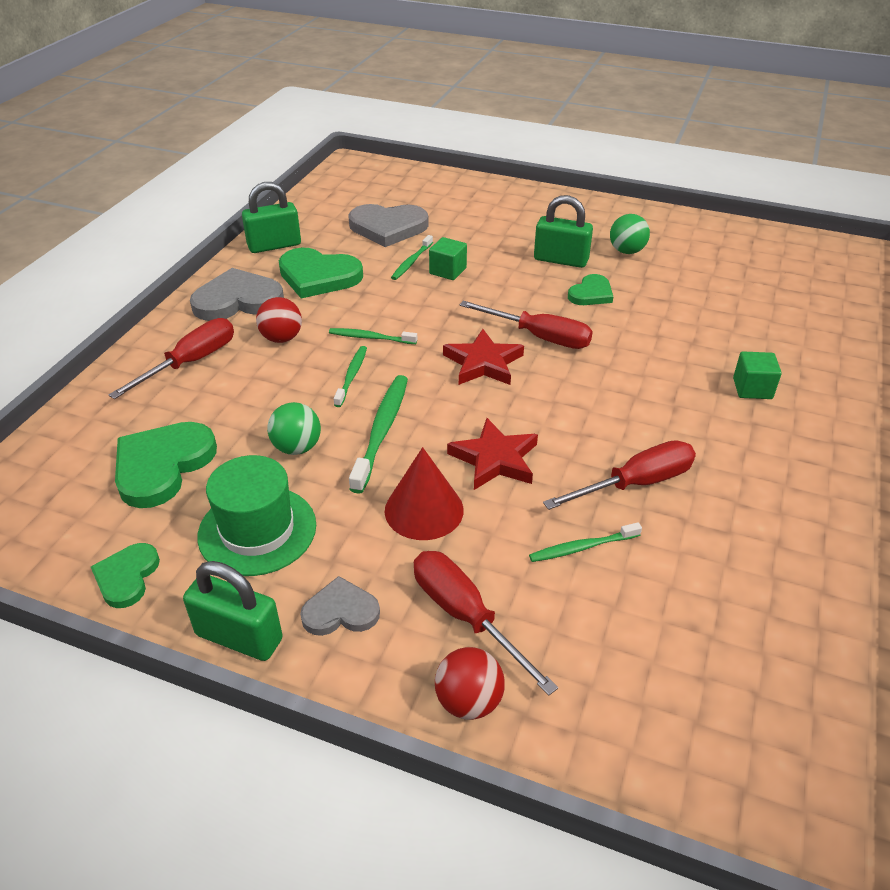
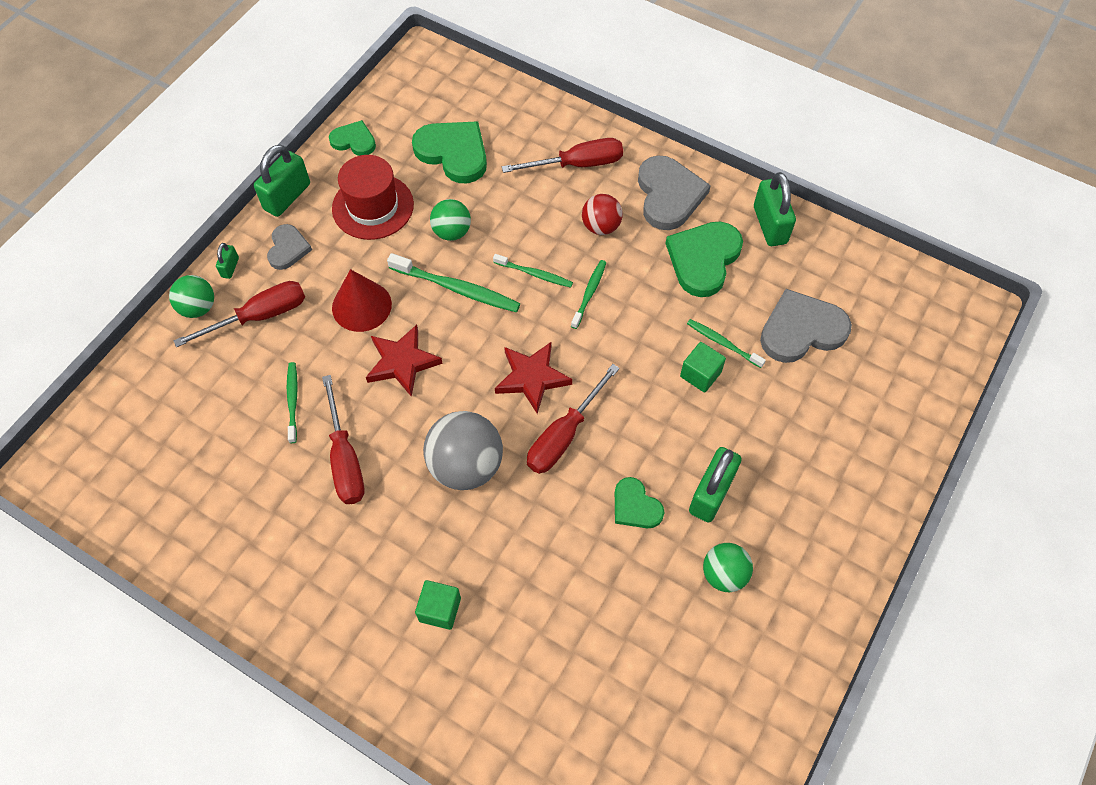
camera: 100 degrees right, 20 degrees up
(190, 362) = (577, 164): red screwdriver -> red screwdriver turned 60 degrees counterclockwise
(257, 530) = (373, 206): green hat -> red hat
(385, 678) = (230, 267): none -> green padlock
(388, 227) = (801, 330): grey heart -> grey heart turned 60 degrees clockwise
(468, 701) = (198, 308): red ball -> green ball
(600, 393) = (466, 466): none -> grey ball

